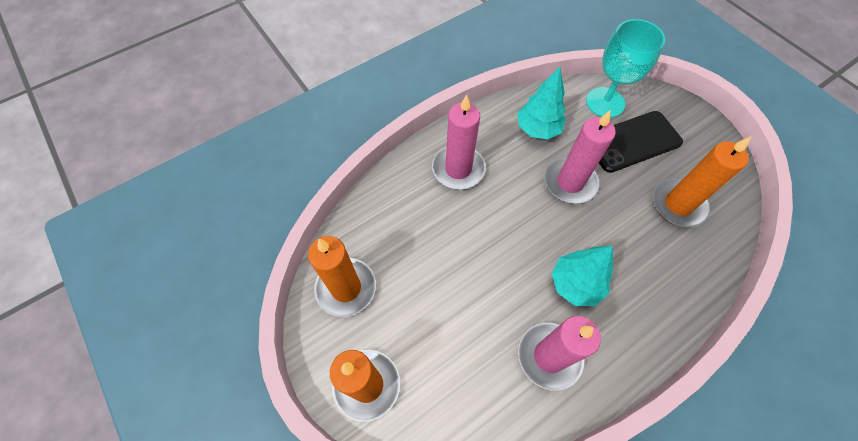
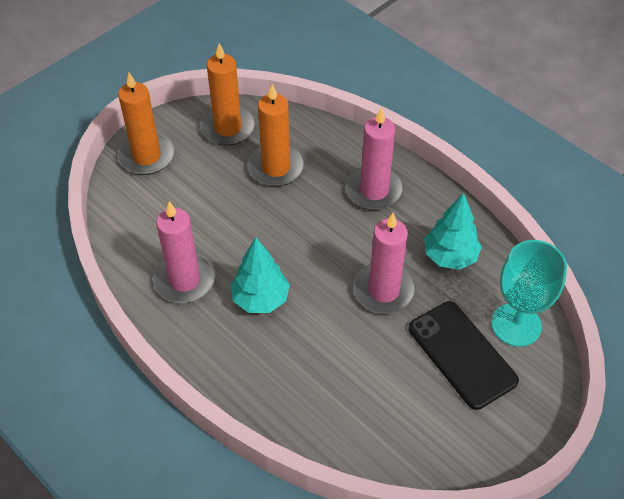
camera: 80 degrees right, 10 degrees down
(678, 204) = (381, 400): orange candle -> orange candle (276, 167)

